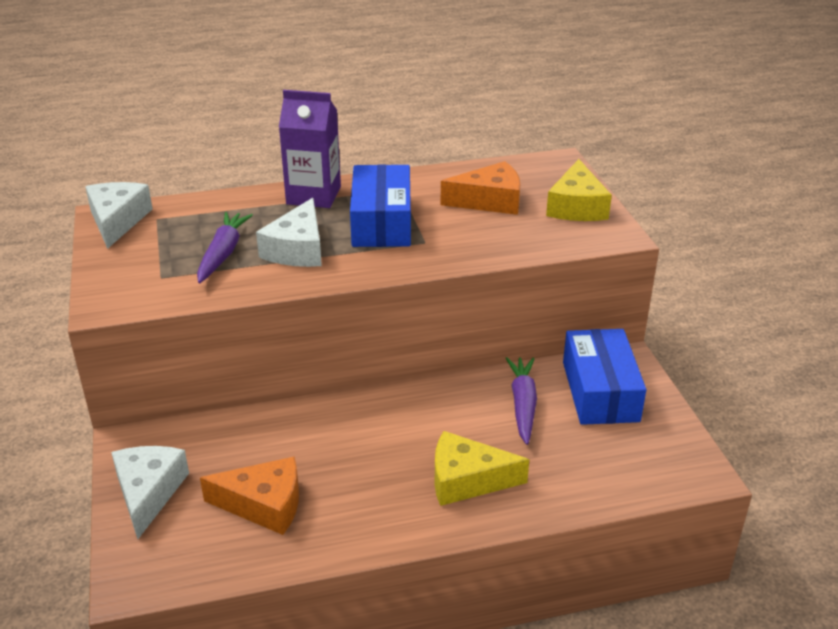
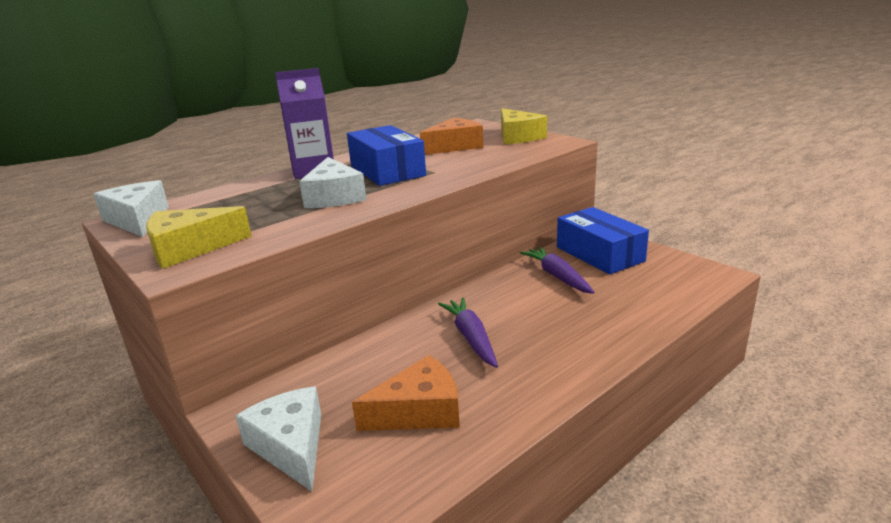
camera: 25 degrees left, 10 degrees down
(223, 254) = (267, 214): purple carrot -> purple carrot (471, 338)
(467, 480) = (570, 332): yellow cheese -> yellow cheese (190, 248)

